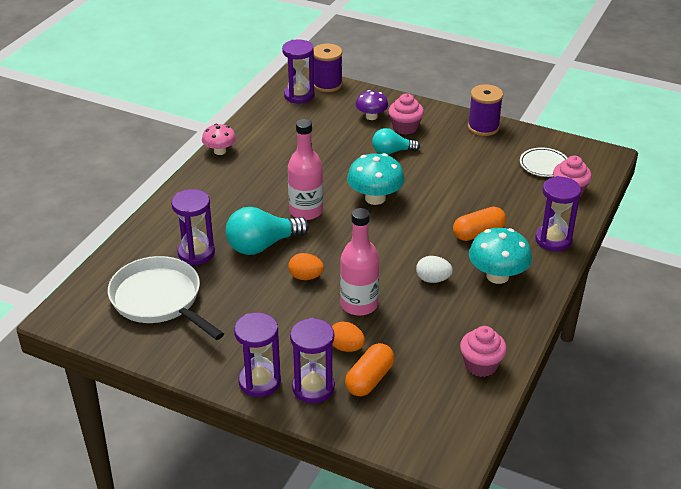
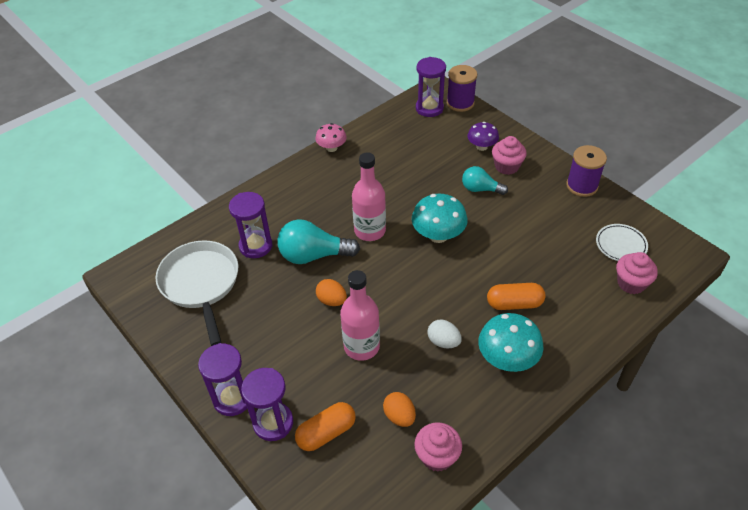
camera: 25 degrees right, 10 degrees up
(346, 347) = (325, 389): orange egg -> orange egg (399, 416)
(553, 240) = (585, 335): purple hourglass -> none

